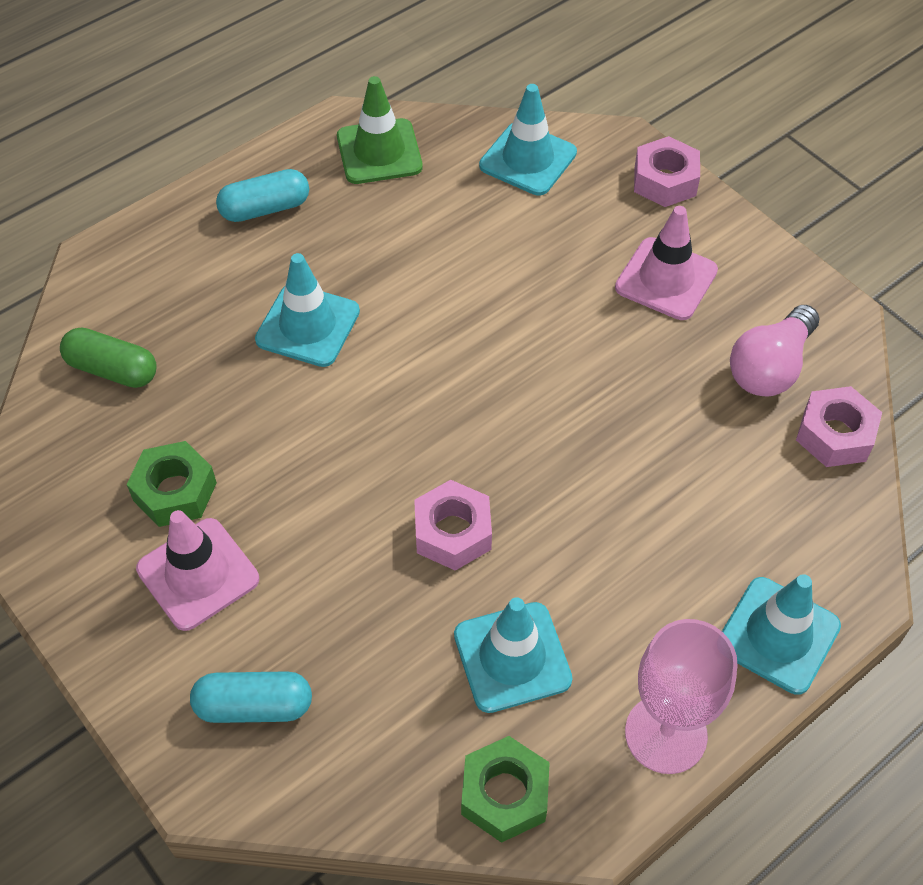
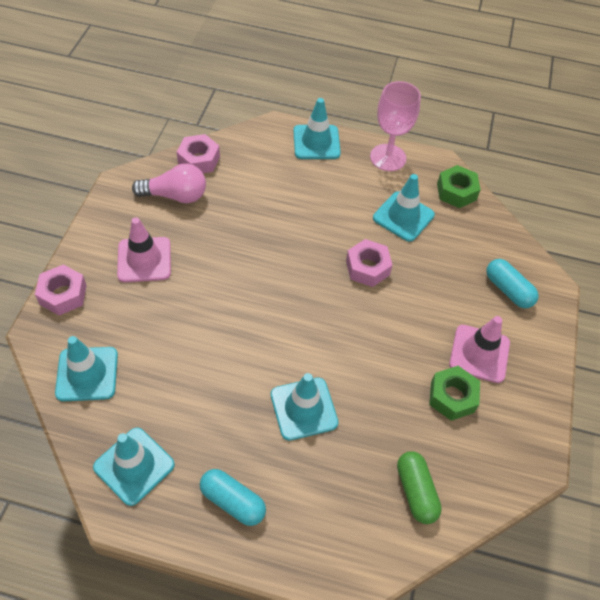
camera: 130 degrees left, 0 degrees up
(379, 152) = (134, 466): green traffic cone -> turquoise traffic cone

